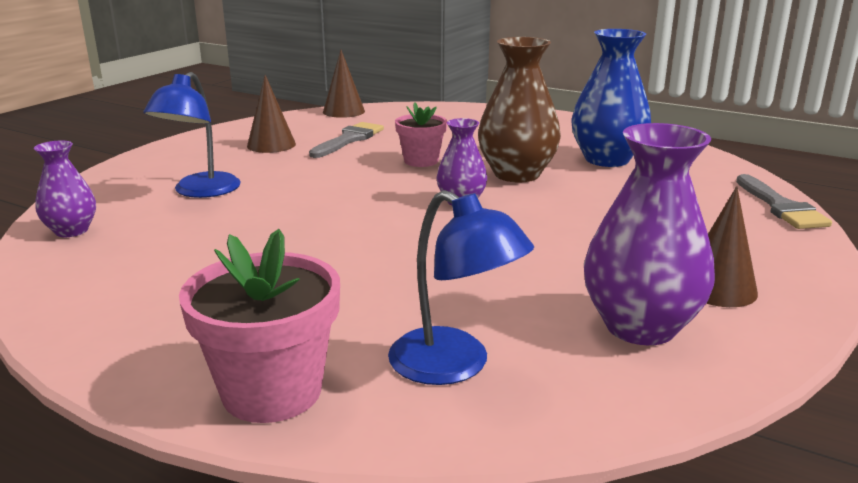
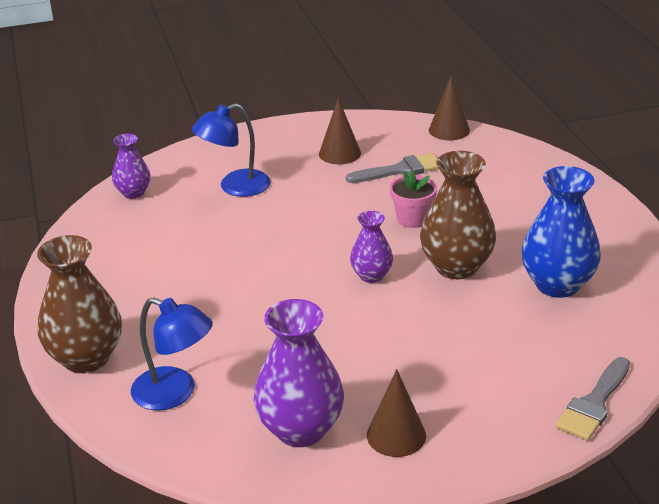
camera: 45 degrees right, 10 degrees up
(272, 391) = (86, 358): pink flower pot -> brown vase
(454, 366) = (175, 393): blue lamp -> blue lamp turned 60 degrees counterclockwise

